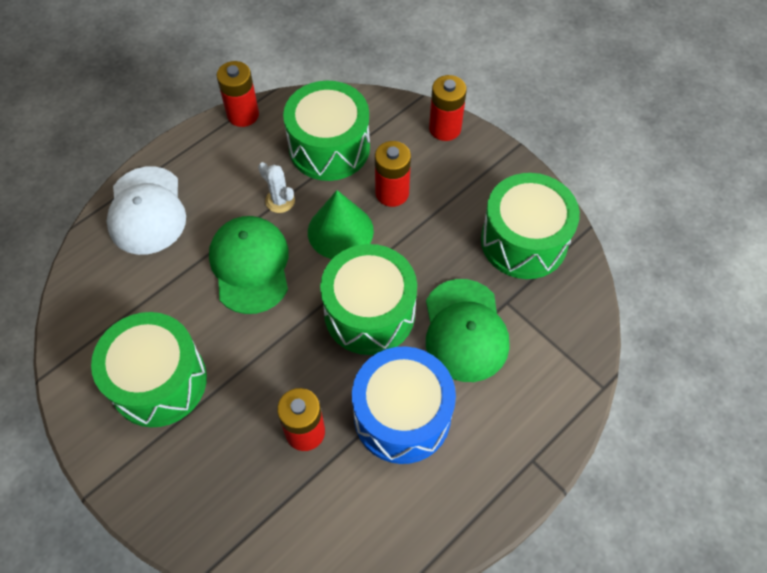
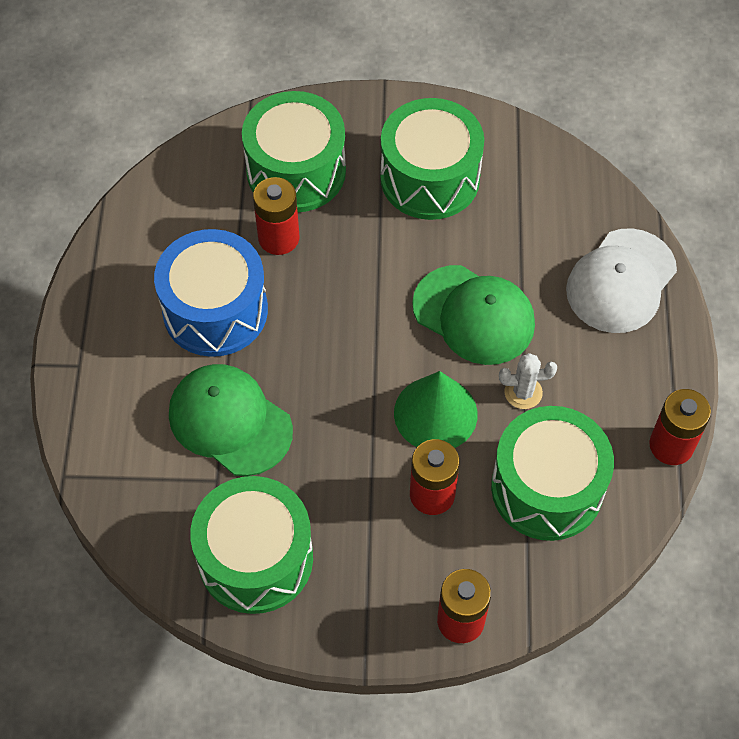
camera: 135 degrees right, 0 degrees up
(147, 210) = (621, 281): white cap -> white cap turned 90 degrees counterclockwise
(369, 313) = (327, 365): green drum -> green drum (296, 171)

